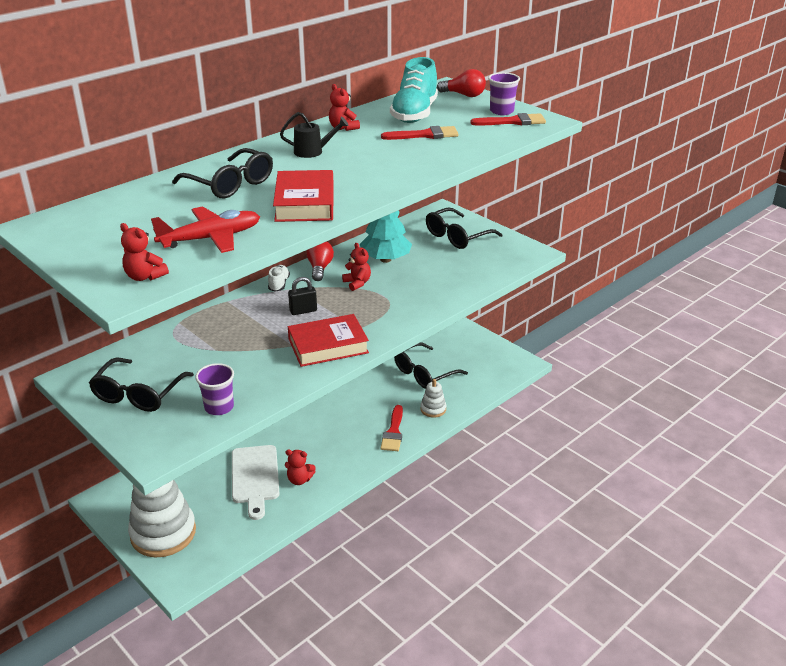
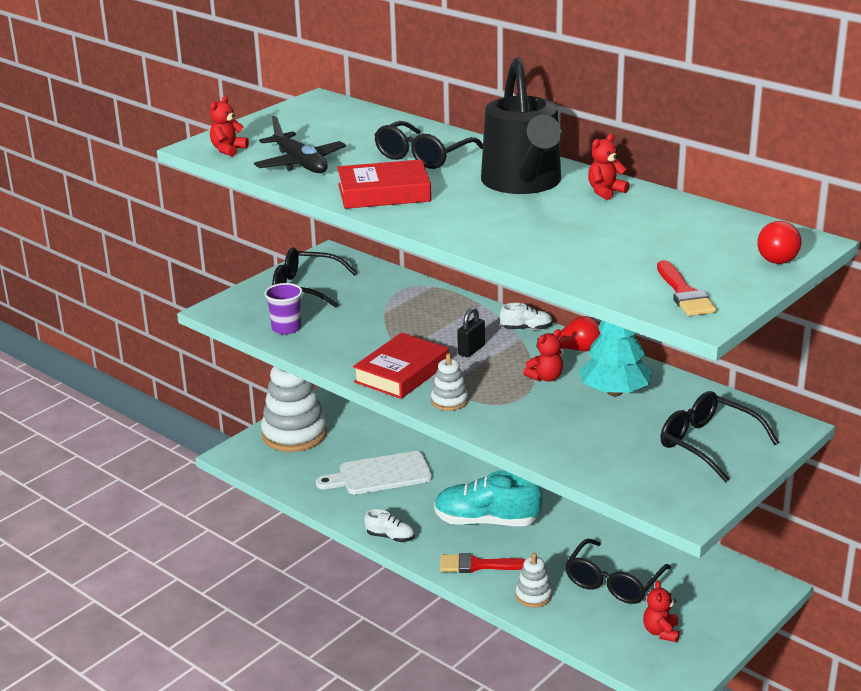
camera: 85 degrees right, 5 degrees down
(211, 238) = (300, 163): red plane -> black plane
(299, 480) = (380, 504): red teddy bear -> red teddy bear (661, 632)
(303, 311) = (471, 350): black padlock -> black padlock turned 60 degrees clockwise
(313, 152) = (523, 183): black watering can -> black watering can, size x2.33
(328, 346) = (401, 373): red book -> red book turned 60 degrees clockwise
(347, 476) = (390, 537): none -> white shoe
(379, 326) = (449, 401): none -> white stacking toy
(414, 114) = (679, 228): turquoise shoe -> turquoise shoe (486, 521)
(424, 373) = (613, 582): black glasses -> black glasses turned 105 degrees counterclockwise
(425, 135) = (604, 239): red brush -> none
(501, 111) = (724, 284): purple cup -> none

